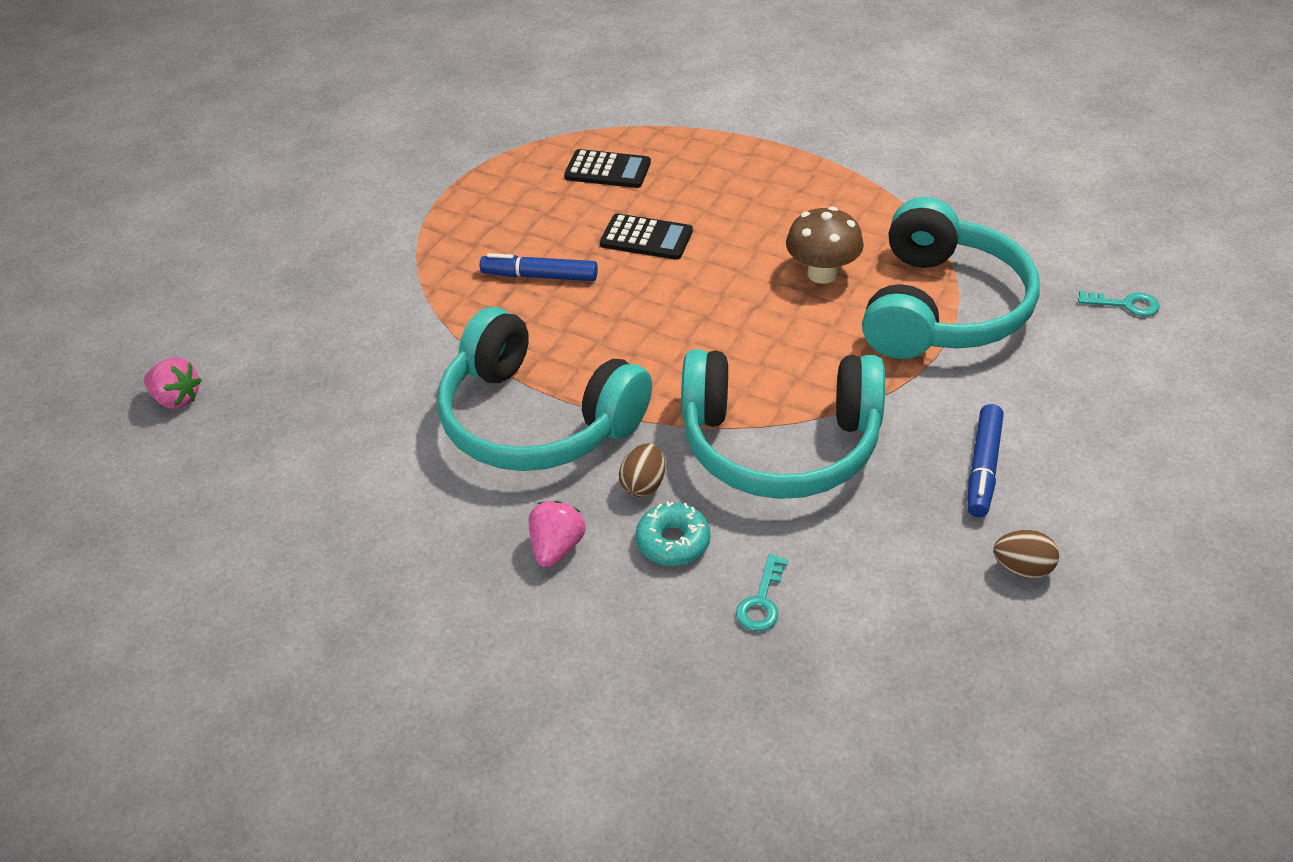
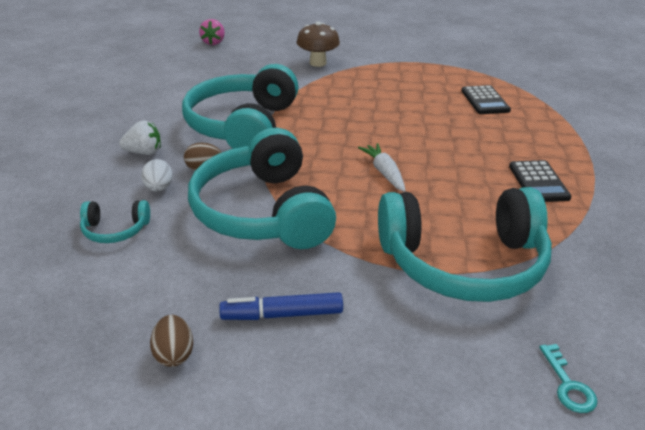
camera: 65 degrees right, 10 degrees down
(540, 276) = (365, 101): blue marker -> none
(557, 547) = (144, 152): pink strawberry -> white strawberry
(646, 238) = (430, 126): black calculator -> black calculator (538, 182)
(673, 542) = (159, 188): turquoise donut -> white egg
(740, 313) = (384, 173): none -> white carrot
(761, 601) = (115, 230): turquoise key -> turquoise headphones
(822, 274) = (455, 198): brown mushroom -> brown mushroom (318, 63)

